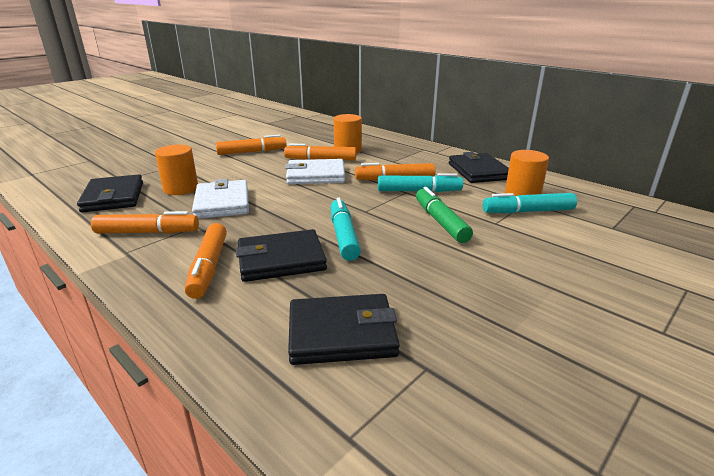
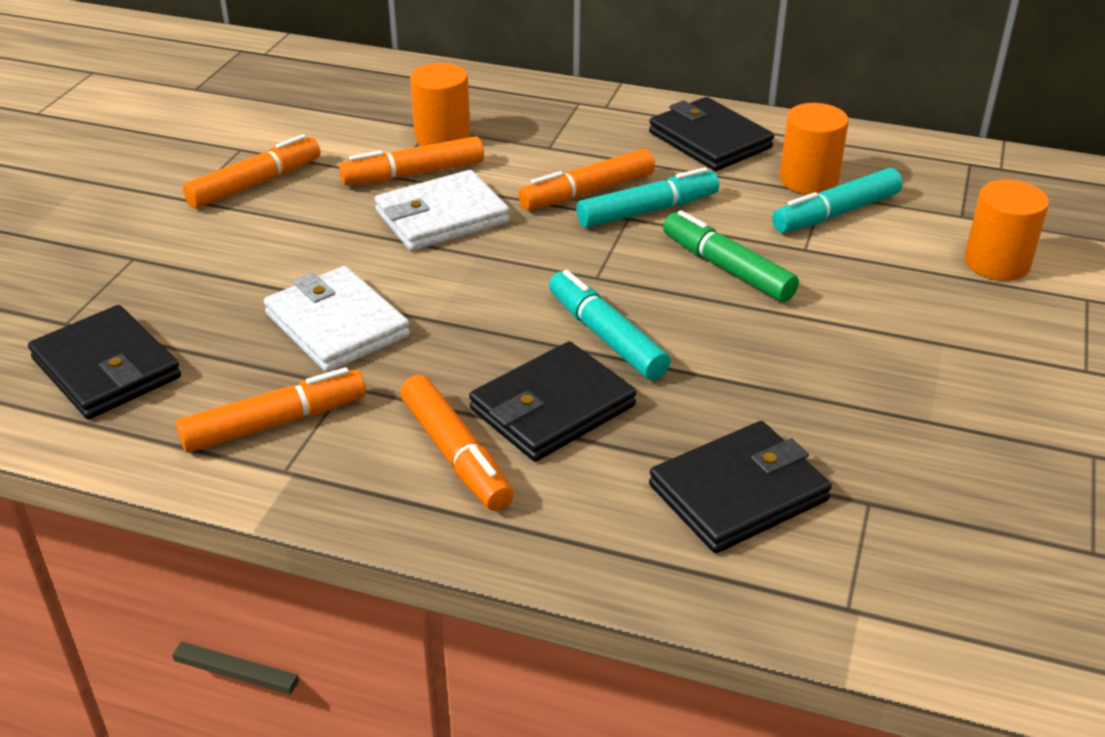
camera: 25 degrees left, 10 degrees up
(181, 188) = (218, 313): orange cylinder -> orange cylinder (996, 263)

